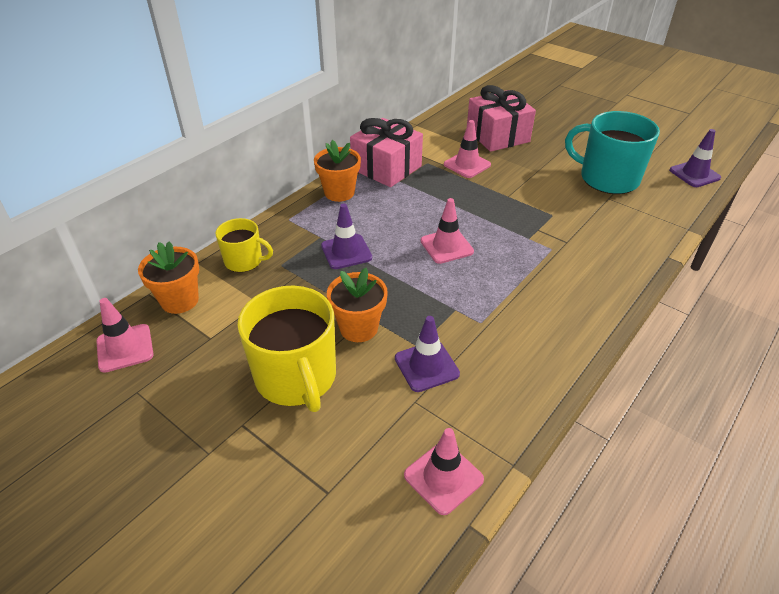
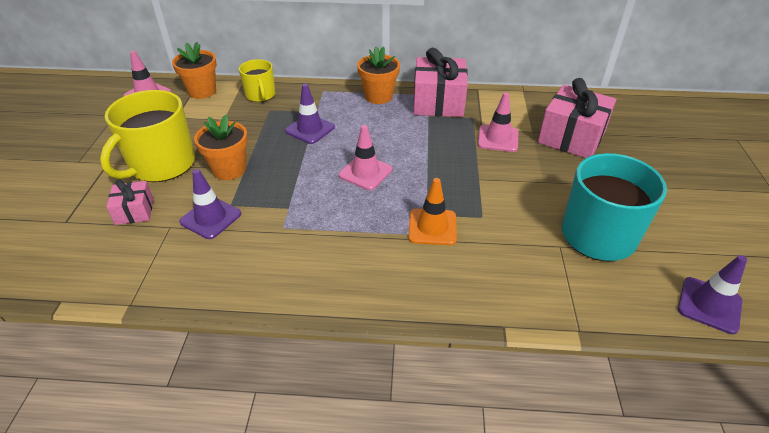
camera: 55 degrees right, 0 degrees up
(364, 423) = (134, 211): none -> pink gift
(443, 477) = (100, 270): pink traffic cone -> none
(546, 242) = (432, 227): none -> orange traffic cone

